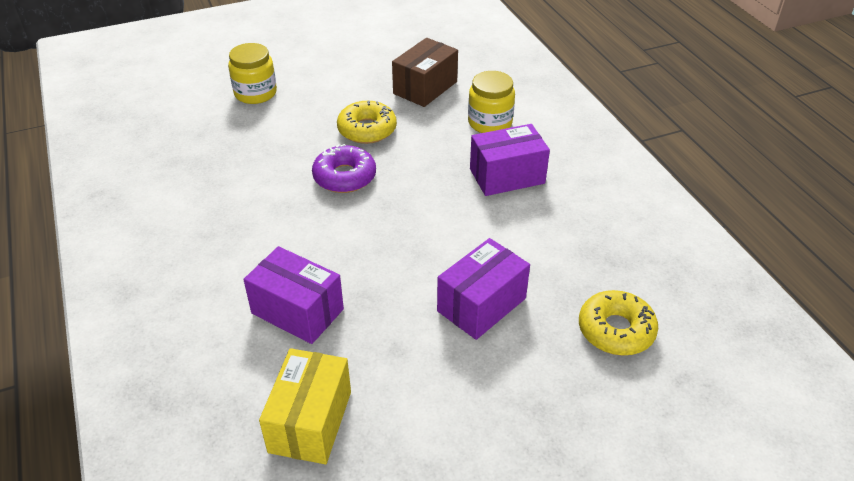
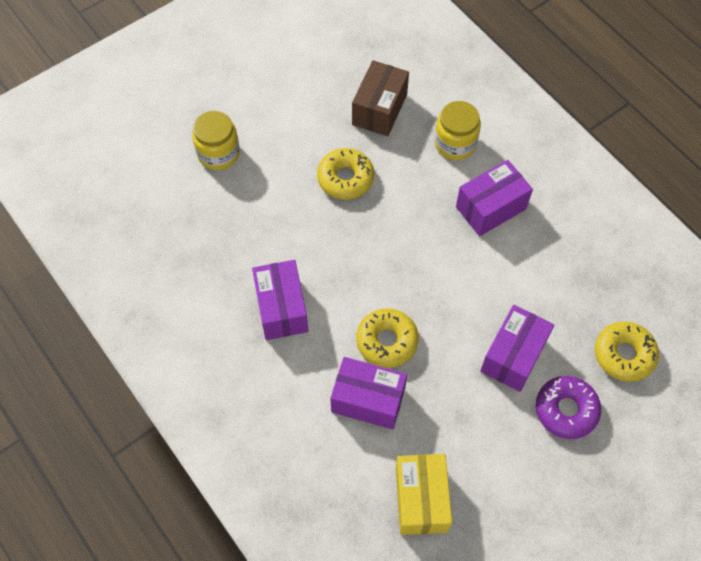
camera: 15 degrees left, 20 degrees up
(248, 215) = (281, 308): none -> purple box
(344, 177) = (348, 242): purple donut -> purple donut (566, 410)
(344, 263) = (387, 341): none -> yellow donut

